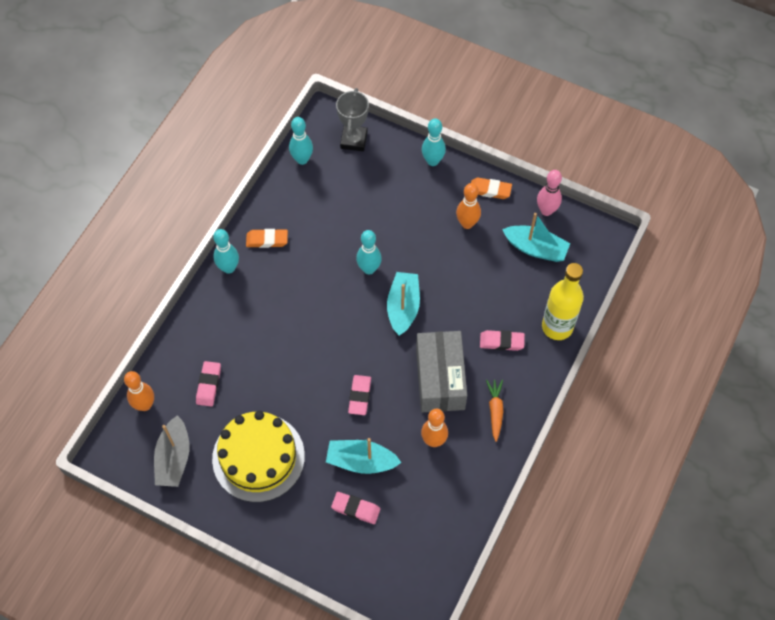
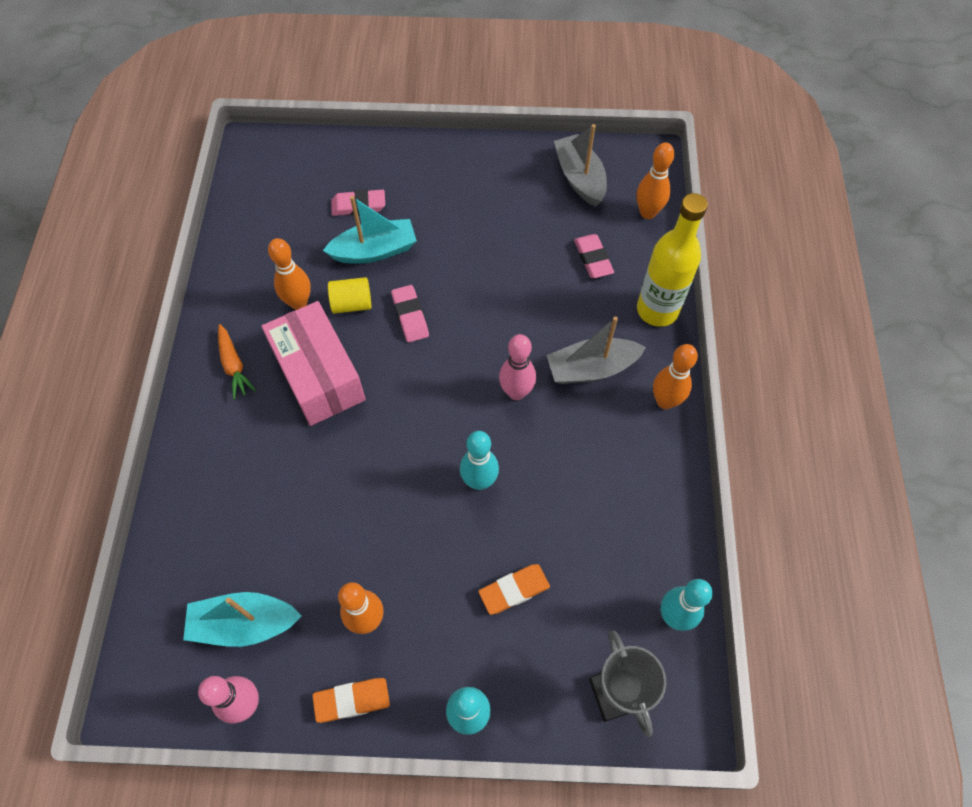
camera: 155 degrees right, 0 degrees up
(228, 268) = (665, 401): turquoise bowling pin -> orange bowling pin
(258, 457) = (491, 212): yellow cake -> none
(260, 307) = (591, 368): none -> grey boat
(267, 240) = (641, 461): orange eraser -> orange eraser (514, 590)
(317, 312) = (516, 392): none -> pink bowling pin
(396, 423) = (352, 304): none -> yellow cylinder
(403, 307) = (406, 447): turquoise boat -> none
(440, 378) = (319, 375): grey box -> pink box
(501, 342) = (253, 455): pink eraser -> none
(557, 327) = (179, 510): yellow bottle -> yellow bottle (657, 310)

